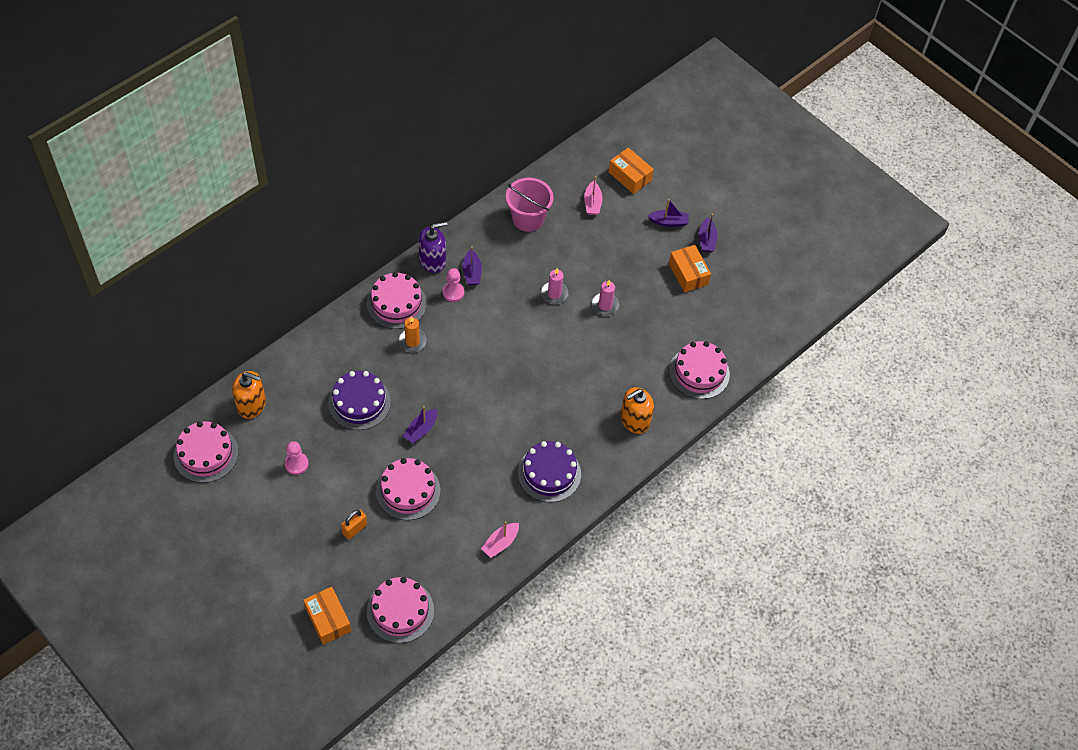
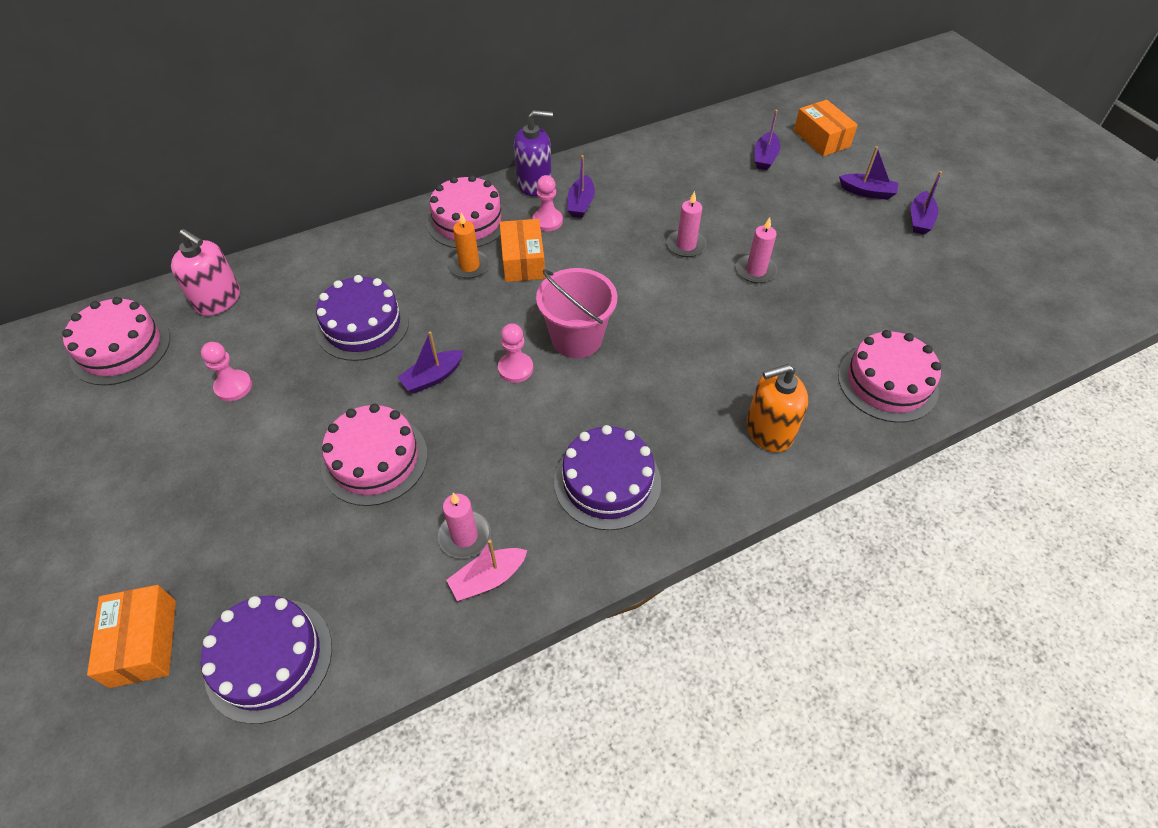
camera: 20 degrees right, 5 degrees down
(251, 405) = (218, 300): orange soap dispenser -> pink soap dispenser
(354, 529) = (265, 500): orange padlock -> none
(400, 611) = (269, 659): pink cake -> purple cake
(471, 412) = (515, 368): none -> pink pawn
(479, 523) = (464, 536): none -> pink candle
(528, 219) = (674, 160): pink bucket -> pink bucket (576, 338)
(592, 203) = (765, 157): pink boat -> purple boat
(688, 274) = (887, 254): orange box -> orange box (523, 261)

